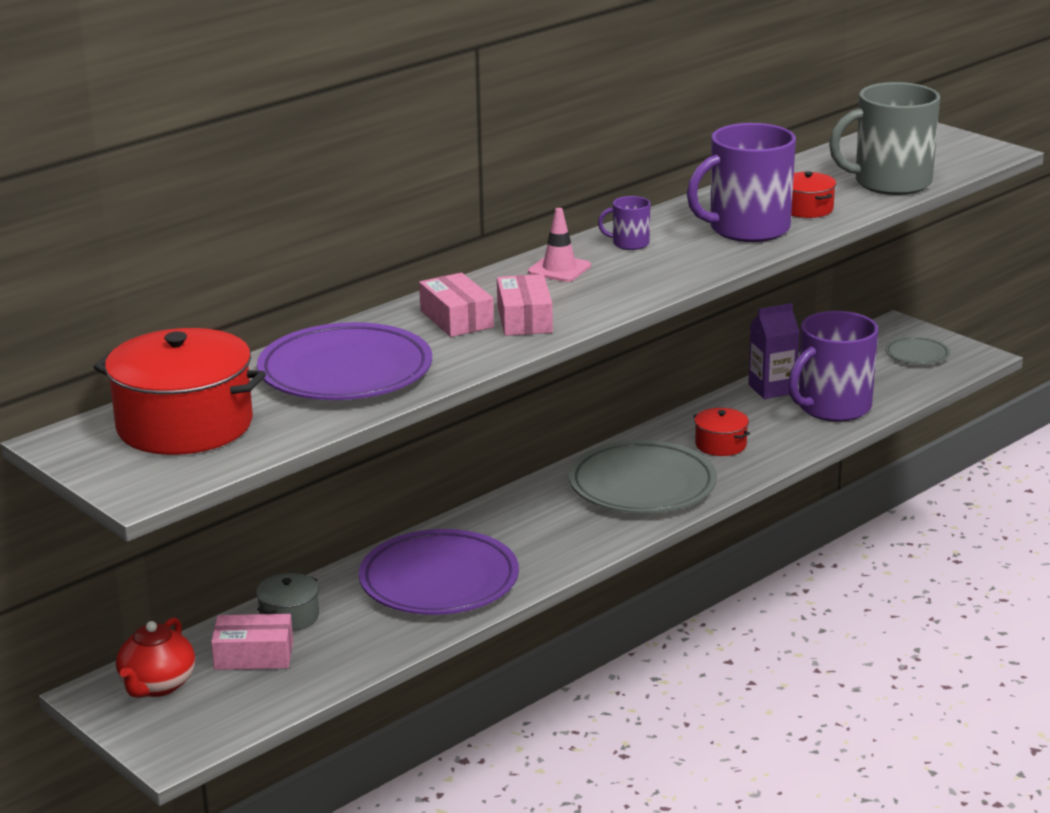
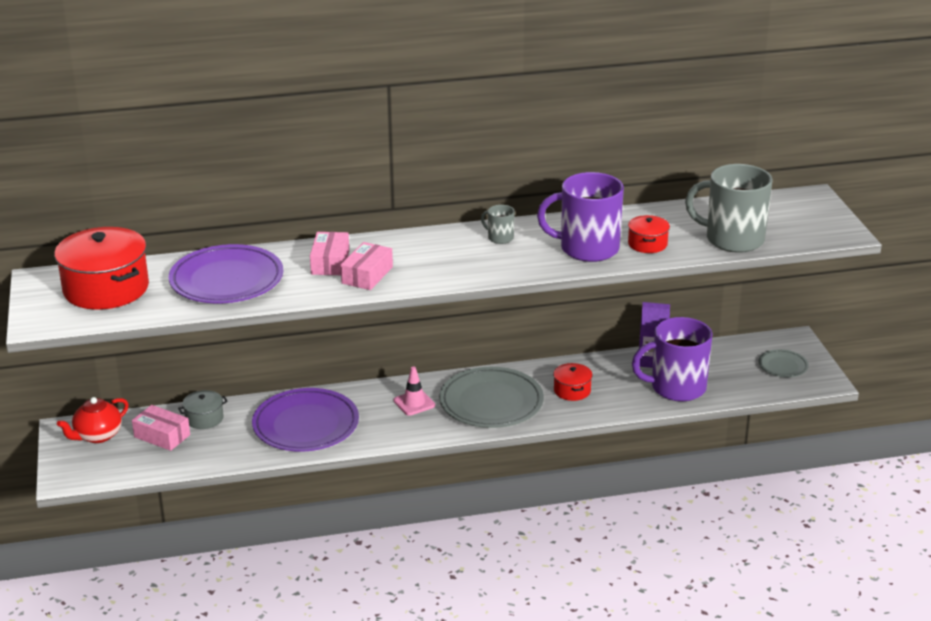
camera: 30 degrees right, 5 degrees up
(559, 269) = (433, 244): pink traffic cone -> pink traffic cone (414, 403)
(629, 243) = (500, 238): purple mug -> grey mug

